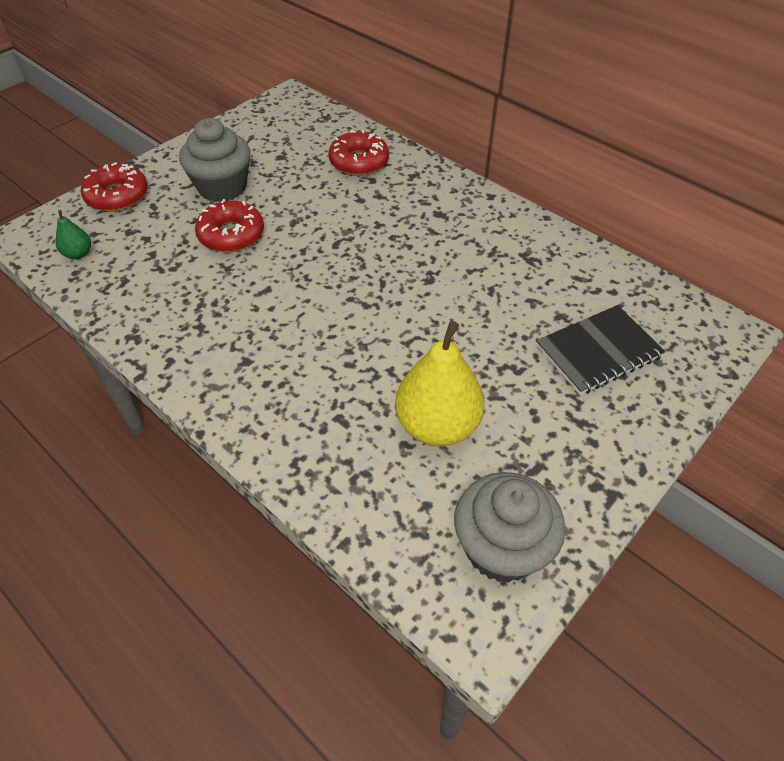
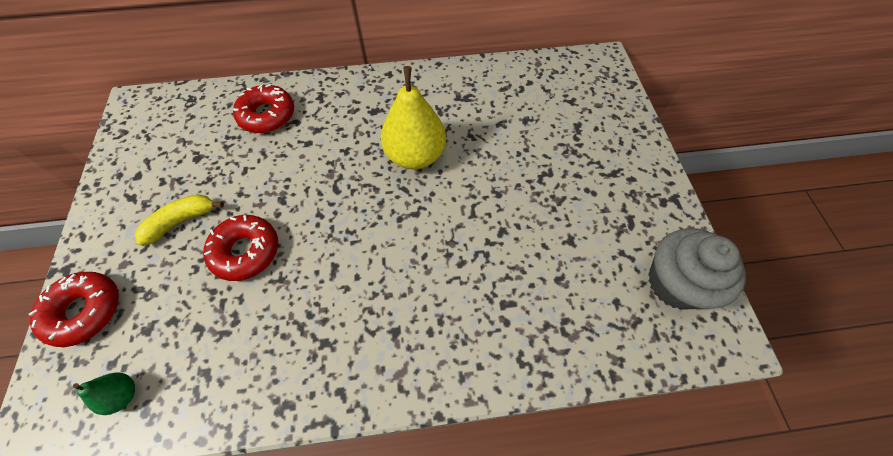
camera: 50 degrees left, 10 degrees up
(222, 187) = (181, 221): grey cupcake -> yellow banana
(437, 425) = (558, 249): yellow pear -> yellow pear (415, 155)
(598, 351) = (568, 124): black notebook -> none

